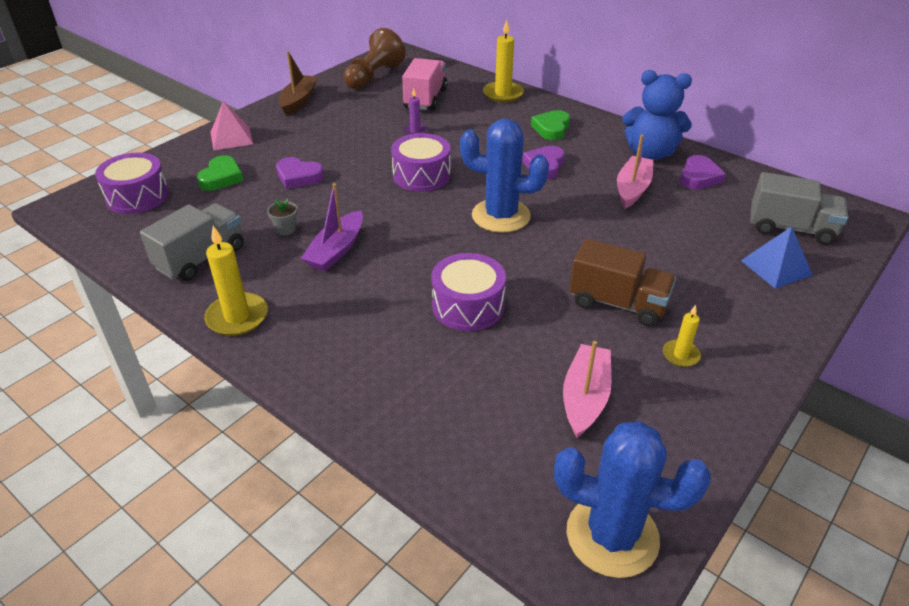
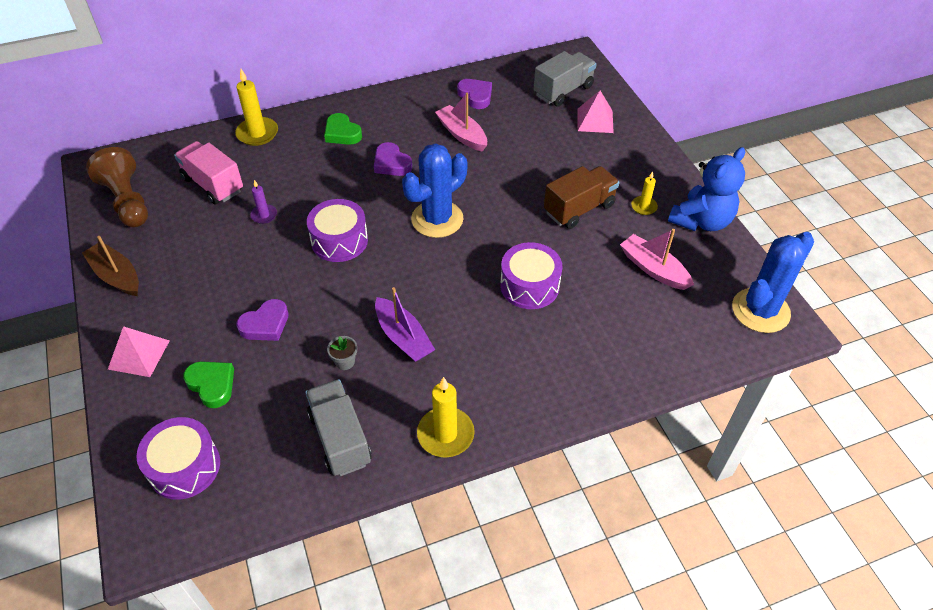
camera: 60 degrees left, 10 degrees up
(650, 153) = (426, 101): blue teddy bear -> blue teddy bear (701, 221)
(776, 267) = (595, 120): blue pyramid -> pink pyramid

